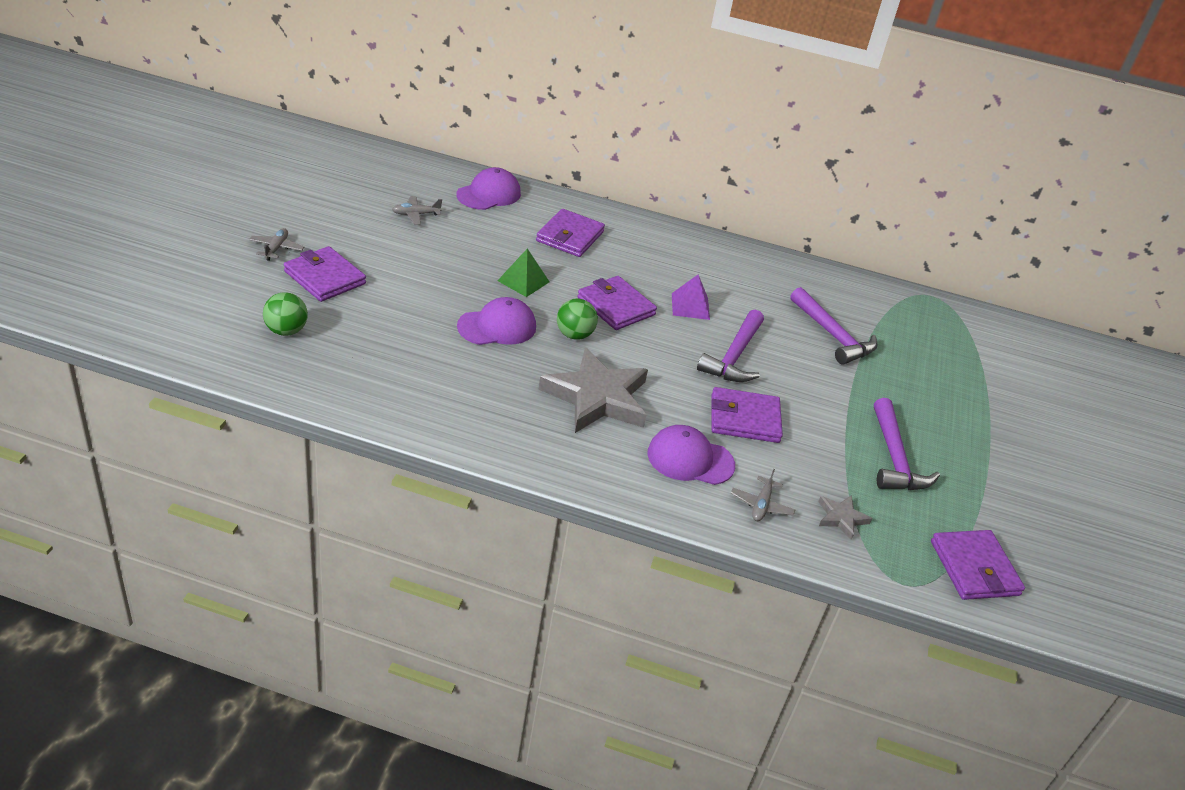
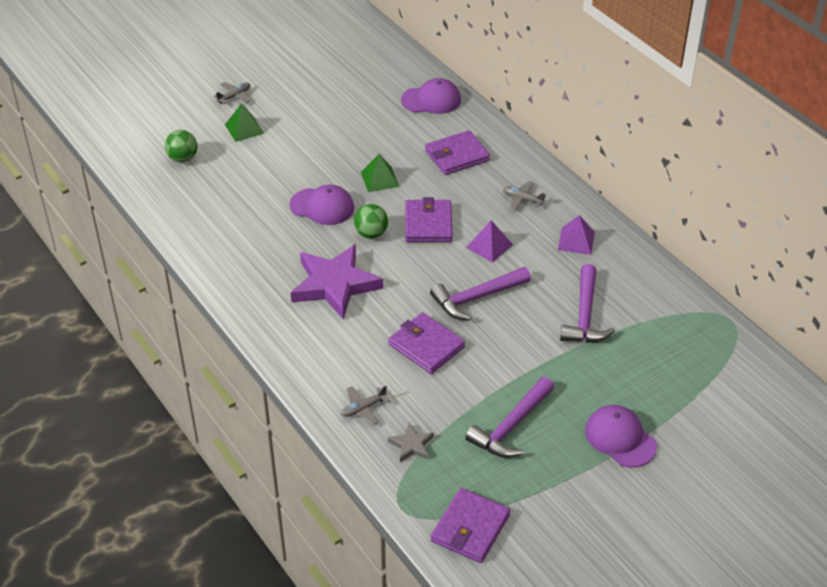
camera: 45 degrees right, 5 degrees up
(325, 277) = (244, 128): purple wallet -> green pyramid
(416, 214) = (357, 100): grey plane -> grey plane (522, 199)
(597, 397) = (335, 285): grey star -> purple star
(690, 459) = (350, 355): purple cap -> purple cap (620, 438)
(752, 275) = (576, 241): none -> purple pyramid

